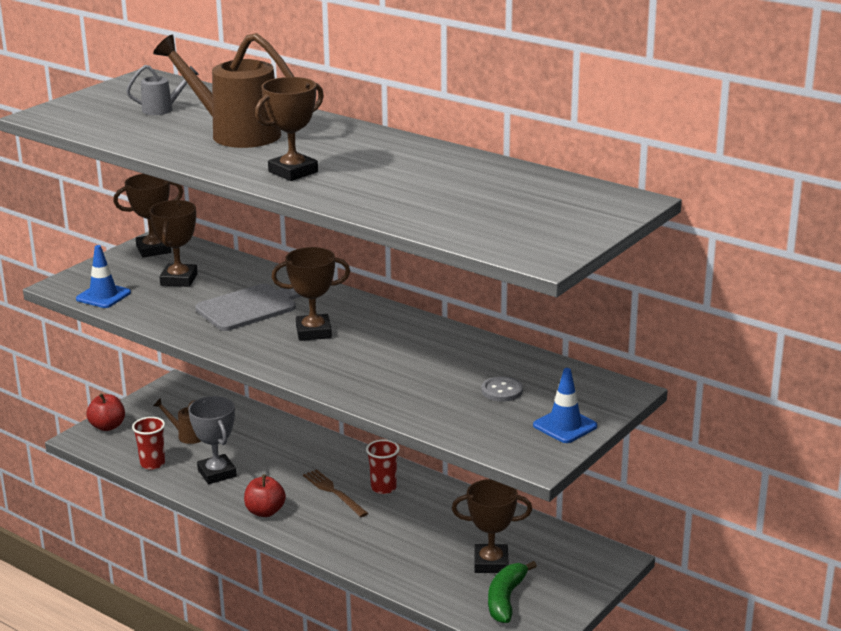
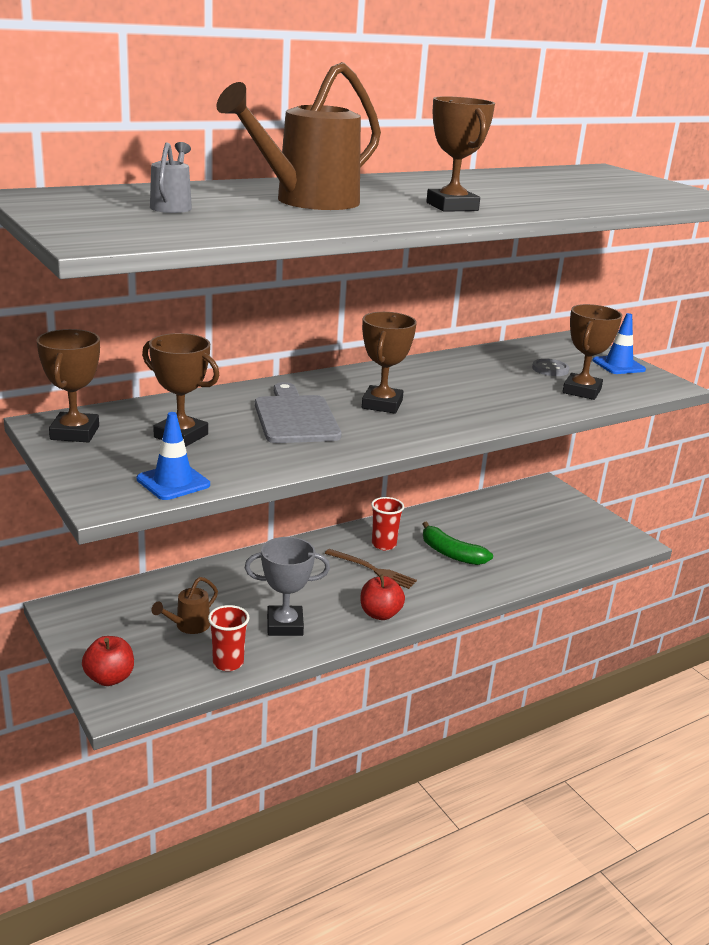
camera: 70 degrees left, 0 degrees up
(334, 492) = (372, 570): brown fork -> brown fork turned 135 degrees counterclockwise
(491, 563) = (528, 530): brown trophy -> brown trophy (581, 391)
(506, 599) = (579, 538): green banana -> green banana (451, 553)

